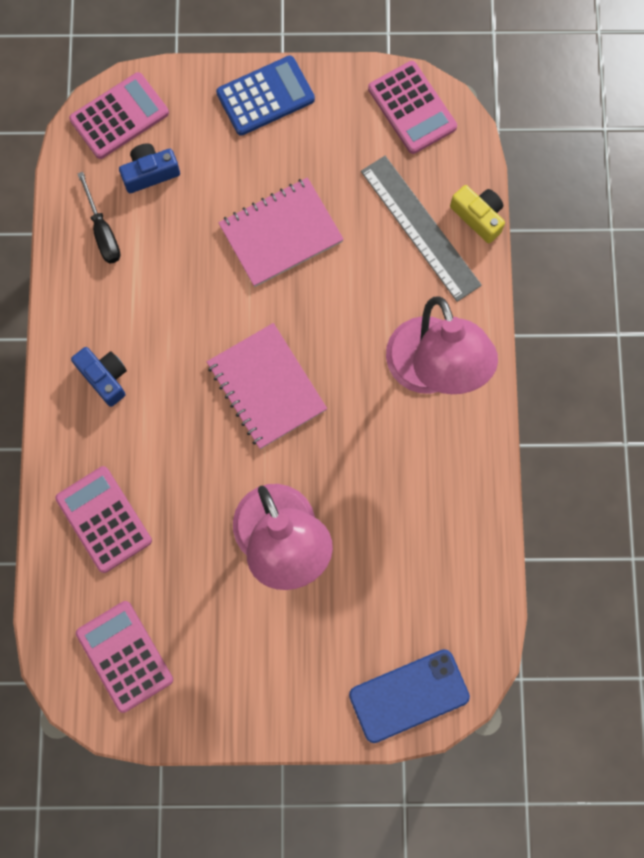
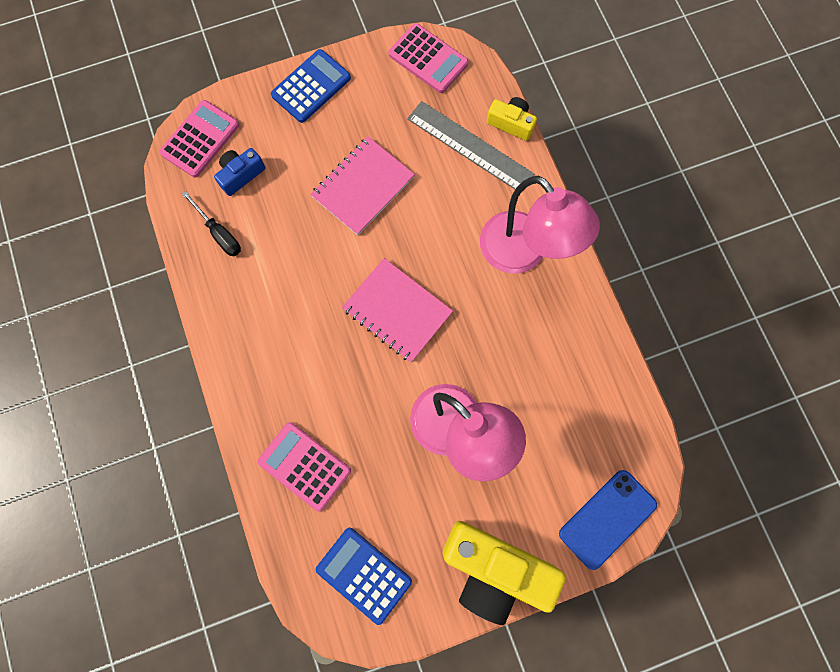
camera: 20 degrees left, 0 degrees up
(104, 377) = (263, 349): blue camera -> none
(124, 656) = (364, 574): pink calculator -> blue calculator
(265, 702) = (494, 569): none -> yellow camera

